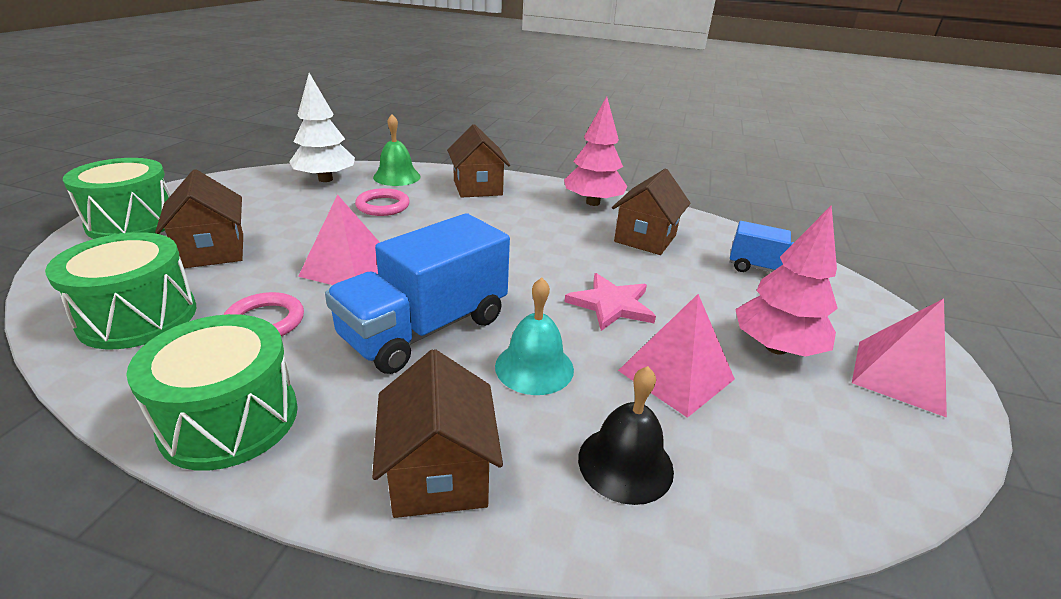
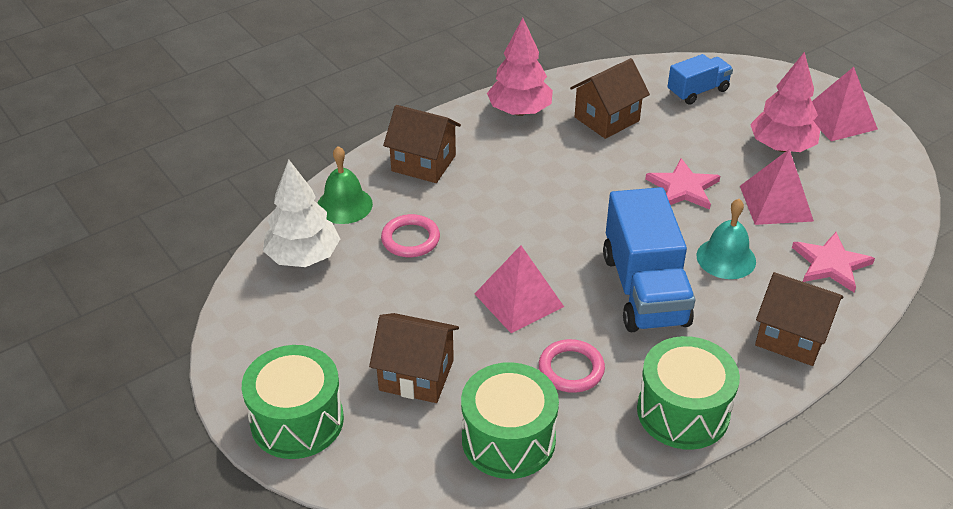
camera: 50 degrees left, 10 degrees up
(625, 463) = (831, 264): black bell -> pink star
(645, 238) = (606, 119): brown house -> brown house turned 75 degrees clockwise

